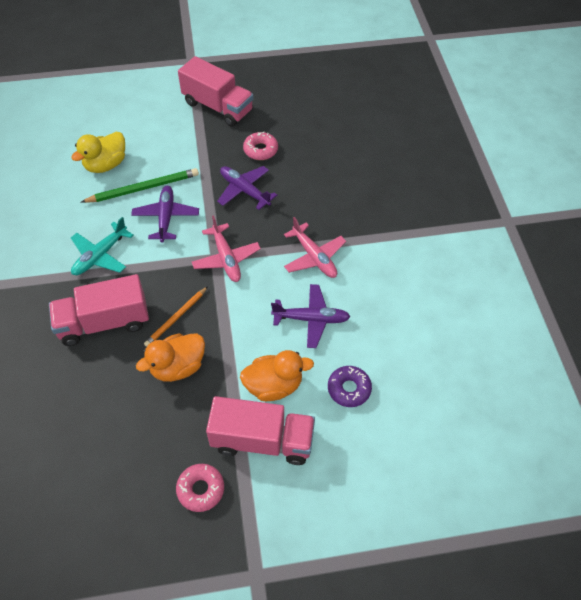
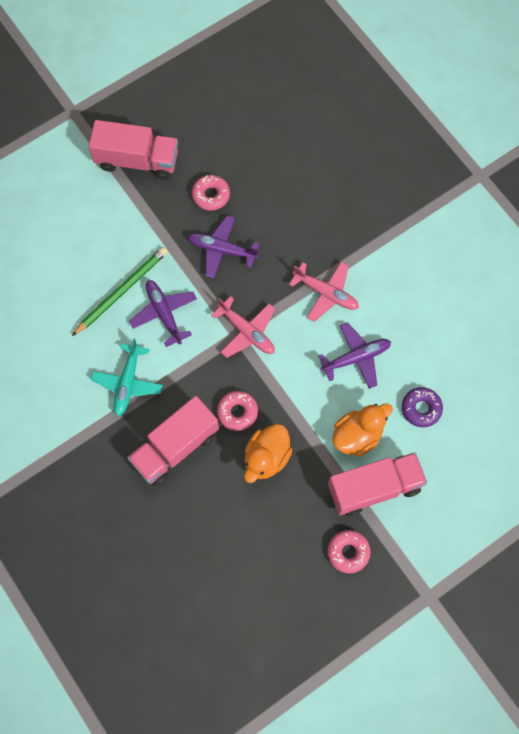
camera: 25 degrees left, 15 degrees up
(106, 165) = (66, 281): yellow duck -> none
(176, 318) = (237, 412): orange pencil -> pink donut

